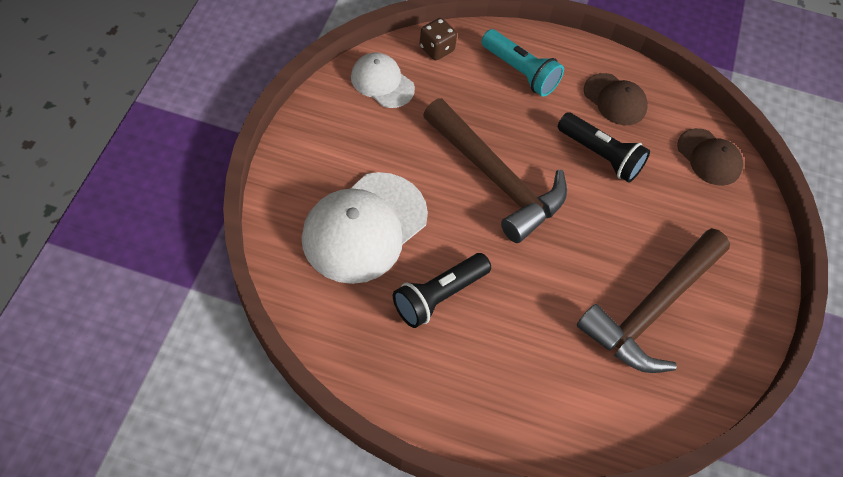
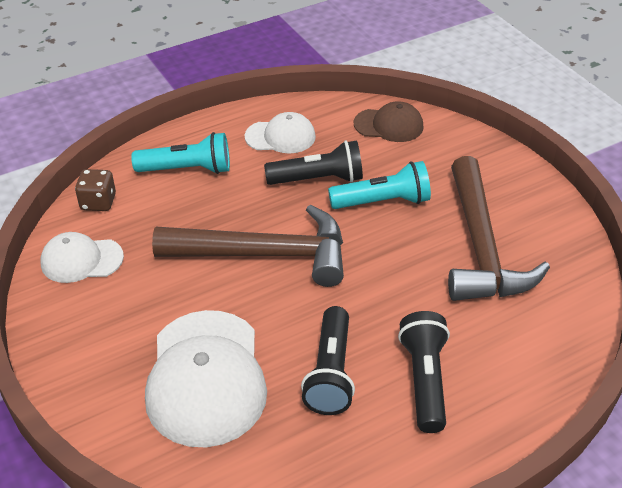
camera: 40 degrees left, 15 degrees down
(490, 358) = (424, 380): none -> black flashlight
(615, 99) = (280, 137): brown cap -> white cap
(625, 212) = (382, 201): none -> turquoise flashlight

